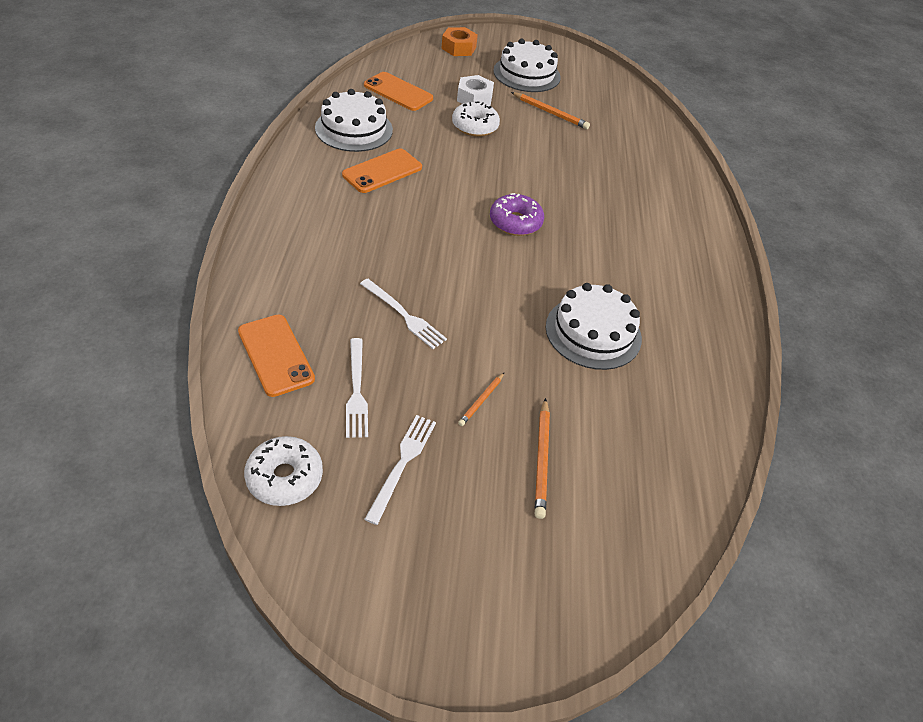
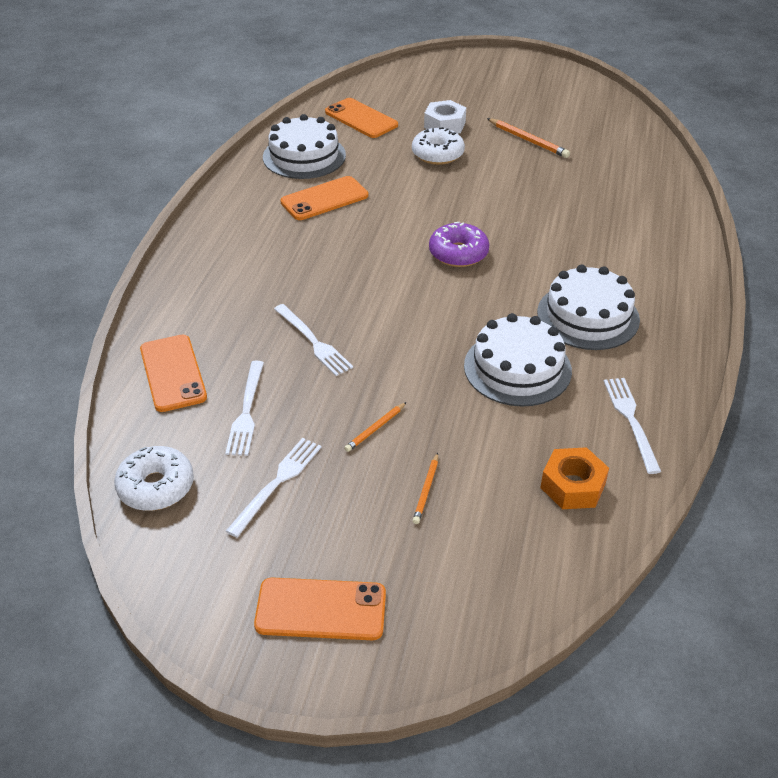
camera: 15 degrees right, 5 degrees down
(458, 48) = (440, 72): orange nut -> orange nut (573, 486)
(473, 593) = (321, 610): none -> orange phone
(526, 74) = (511, 99): white cake -> white cake (588, 316)
(542, 460) = (426, 490): orange pencil -> orange pencil, size x0.61
(701, 377) = (631, 420): none -> white fork

